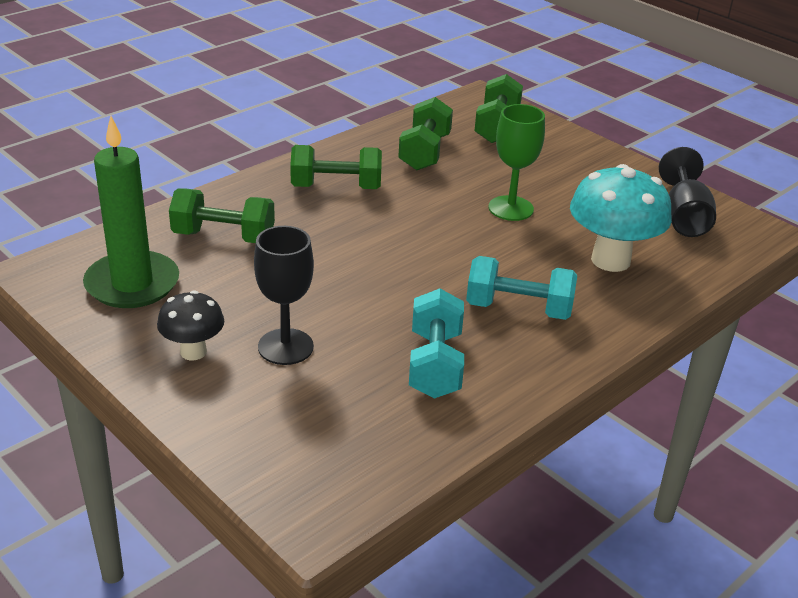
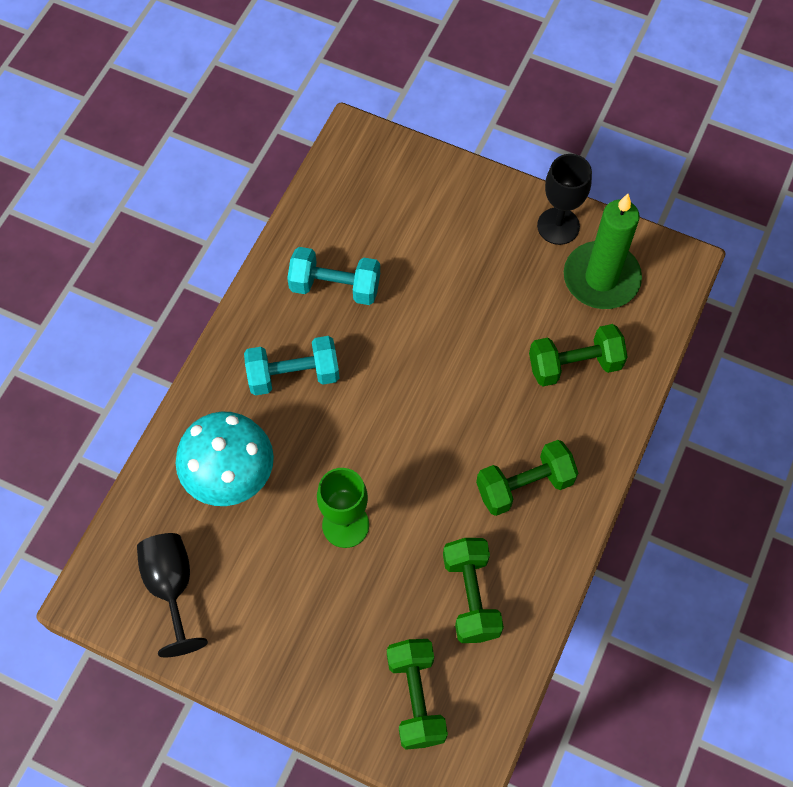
camera: 160 degrees right, 30 degrees up
(193, 352) = (508, 230): black mushroom -> none
(285, 347) = (448, 261): black goblet -> black goblet (558, 226)
(434, 364) = (335, 286): turquoise dumbbell -> turquoise dumbbell turned 60 degrees counterclockwise

